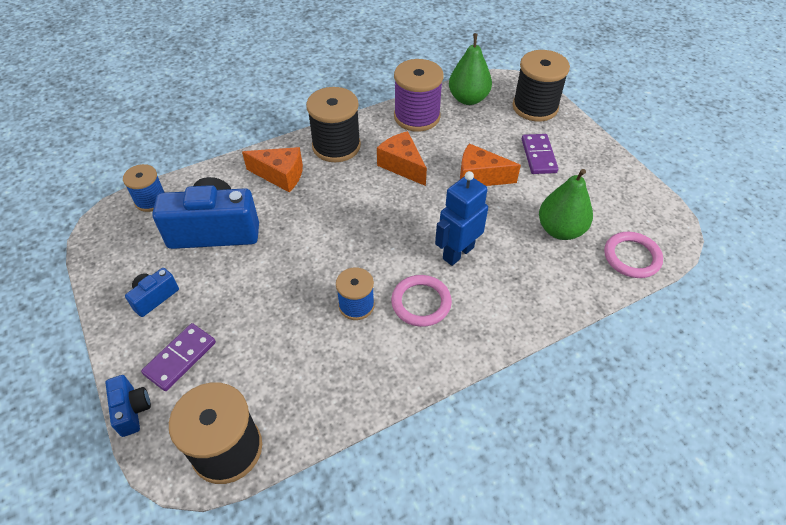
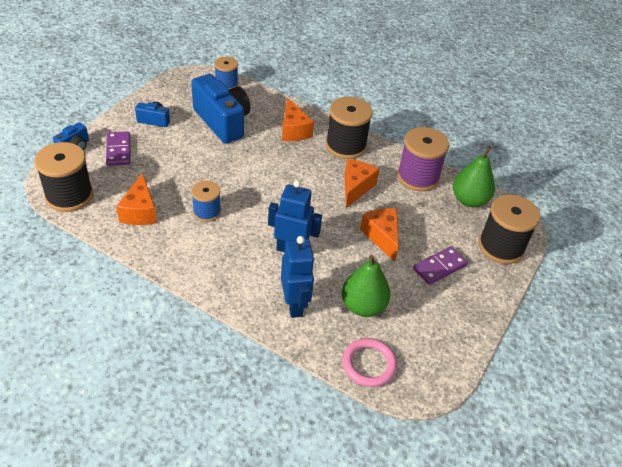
camera: 55 degrees right, 5 degrees down
(180, 358) = (118, 150): purple domino -> purple domino turned 75 degrees clockwise
(311, 374) = (140, 211): none -> orange cheese
(421, 303) = (231, 244): pink ring -> none
(534, 282) = (294, 304): none -> blue robot

